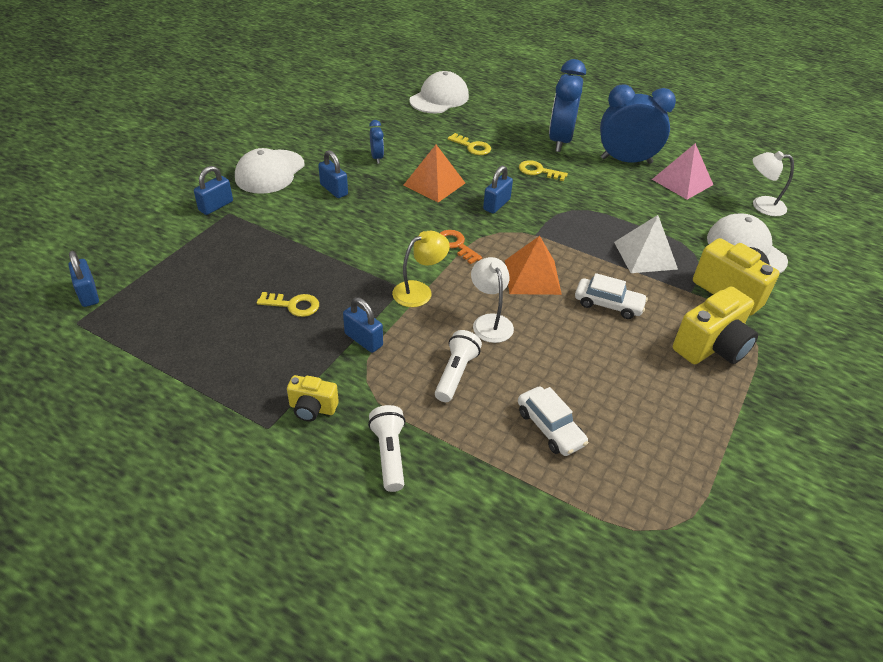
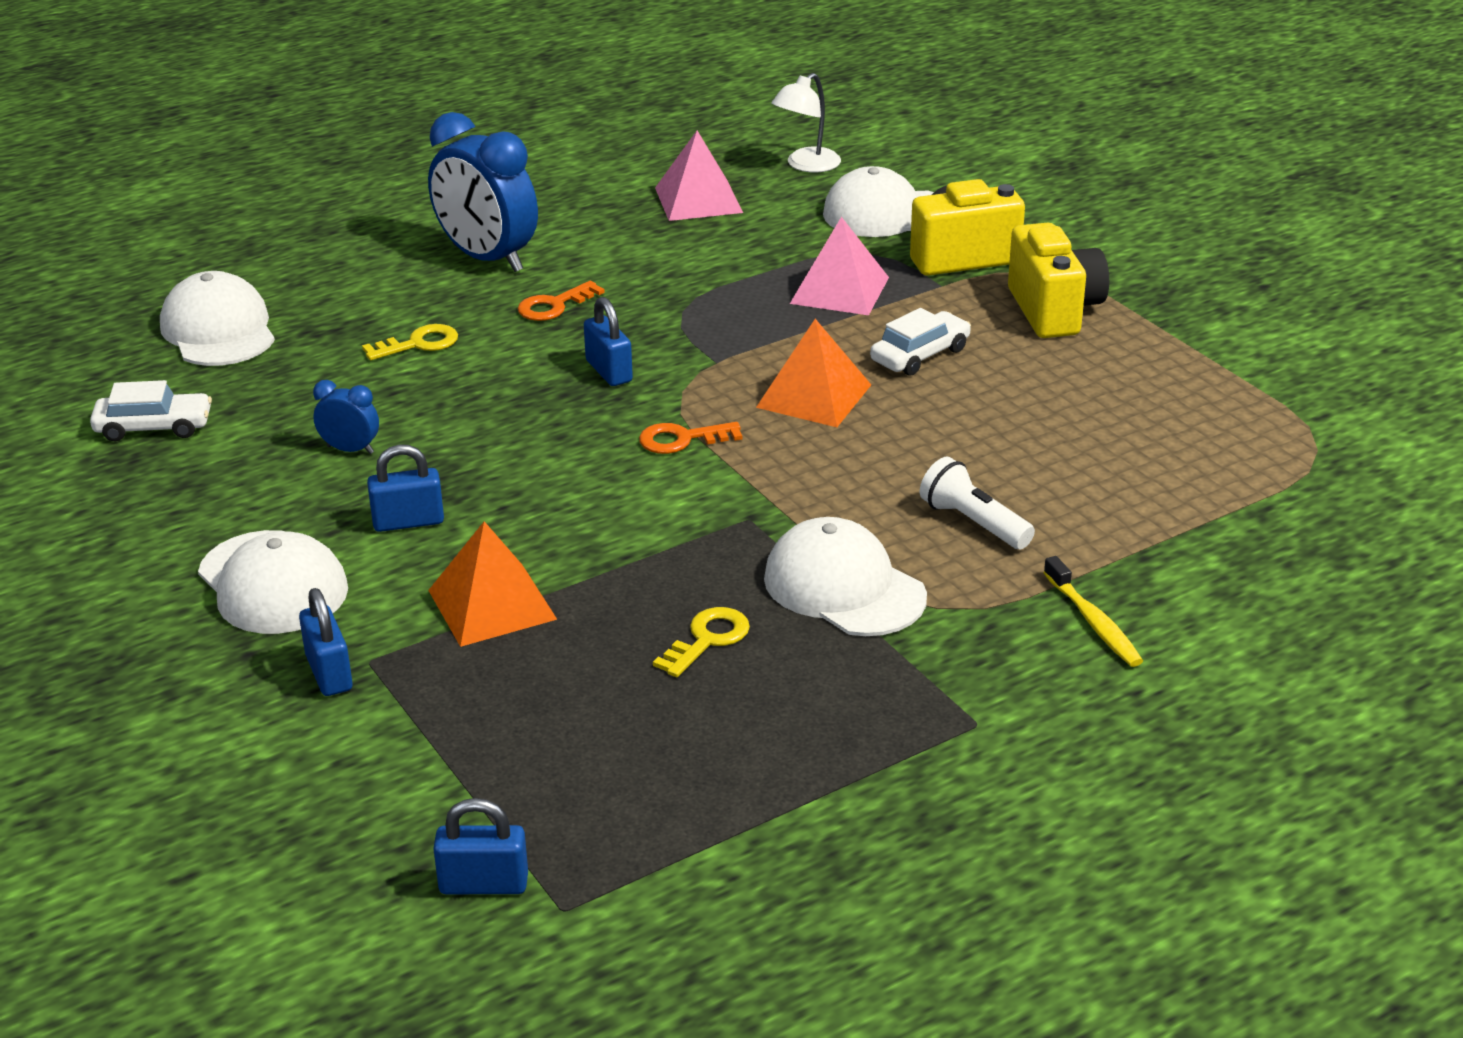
camera: 60 degrees left, 10 degrees down
(312, 408) = (963, 671): yellow camera -> none
(363, 340) = (844, 587): blue padlock -> white cap
(389, 454) = (1093, 622): white flashlight -> yellow toothbrush
(419, 291) = (768, 505): yellow lamp -> none
(434, 184) = (493, 413): orange pyramid -> orange pyramid (492, 604)
(490, 322) = (886, 462): white lamp -> none
(538, 171) = (554, 305): yellow key -> orange key
(550, 427) = (1120, 477): white car -> white car (154, 427)
(626, 161) = (601, 223): blue clock -> none
(645, 255) = (840, 290): white pyramid -> pink pyramid

